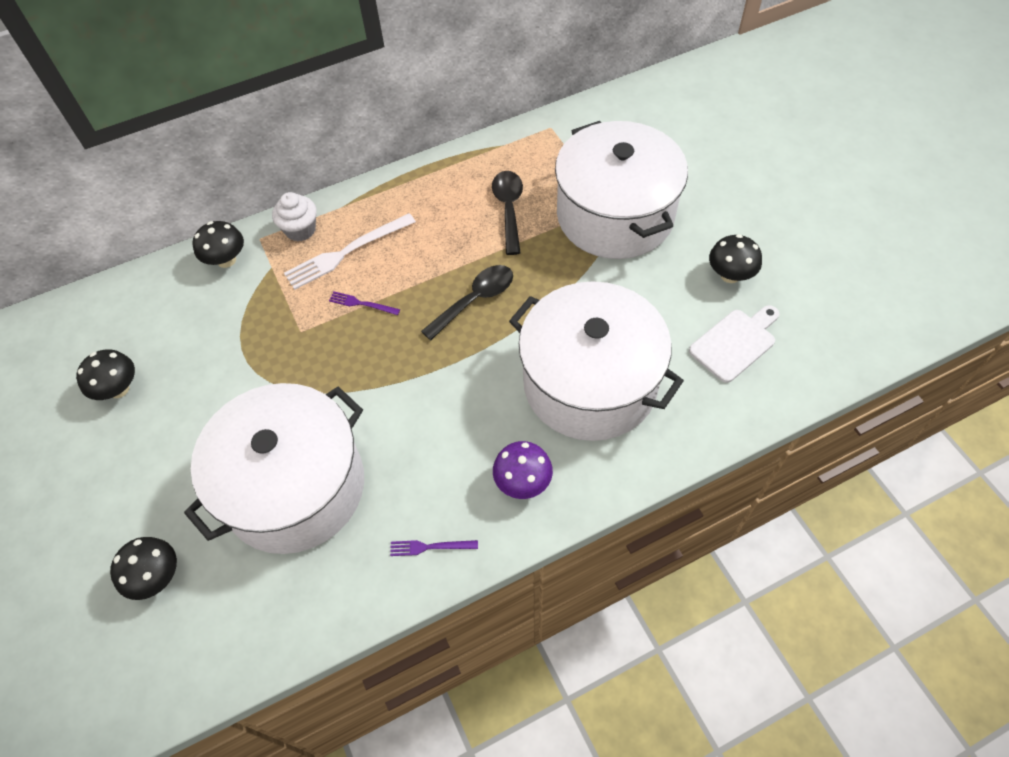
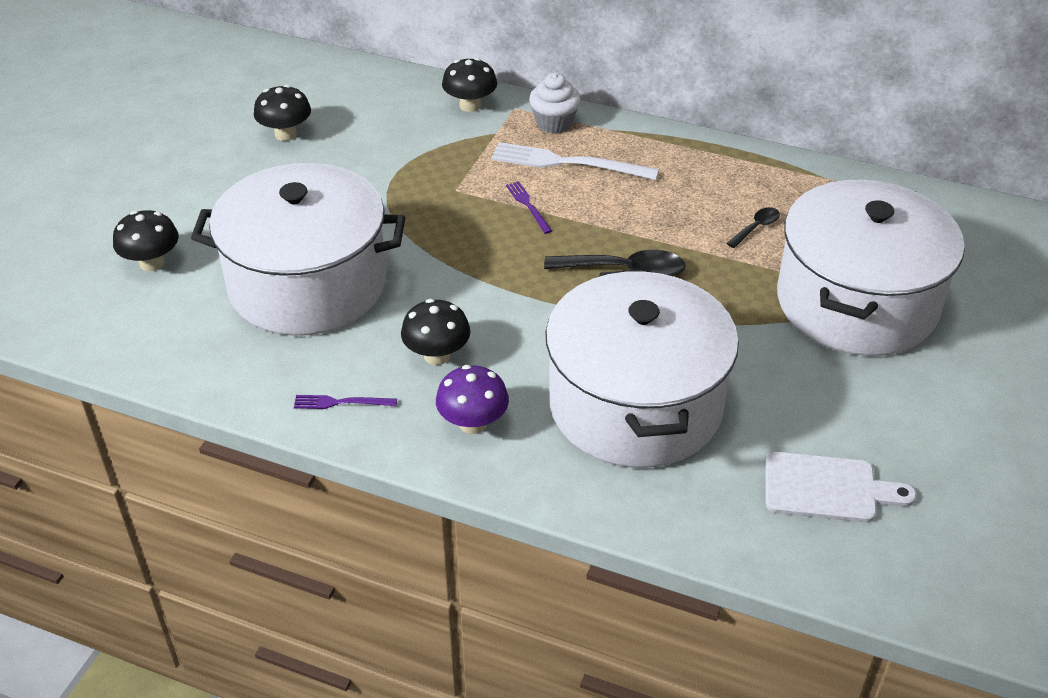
camera: 45 degrees right, 15 degrees down
(430, 547) = (341, 402): purple fork -> purple fork turned 45 degrees counterclockwise
(508, 209) = (756, 227): black spoon -> black spoon, size x0.55
(730, 275) = (908, 434): black mushroom -> black mushroom (437, 355)

